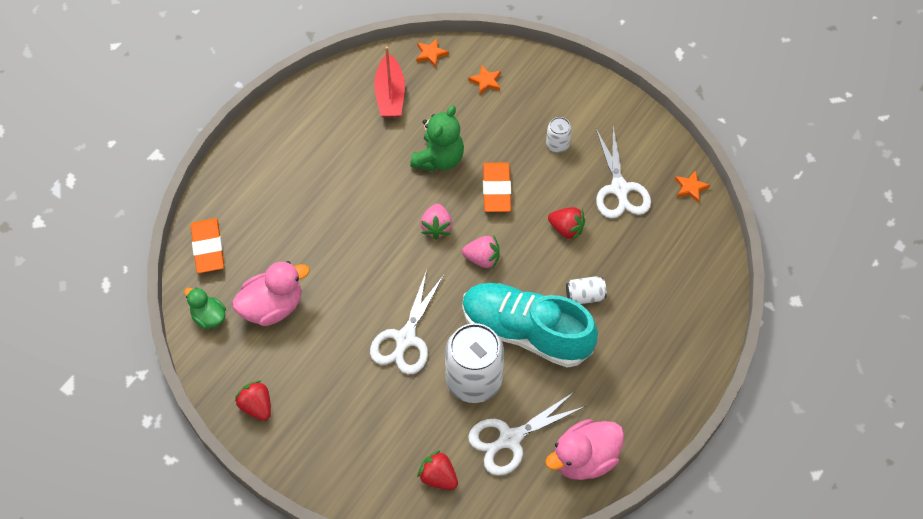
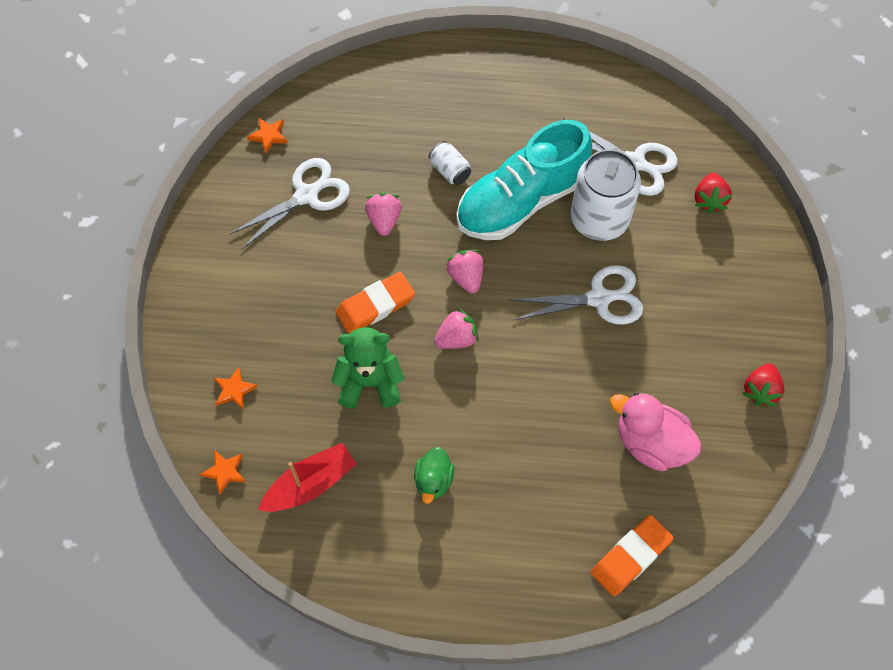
camera: 120 degrees left, 5 degrees up
(209, 317) = (706, 500): green duck -> green duck (433, 480)
(526, 332) = (521, 200): turquoise shoe -> turquoise shoe turned 60 degrees clockwise
(557, 145) = (283, 276): white can -> none
(566, 229) = (384, 220): red strawberry -> pink strawberry
(584, 459) = (611, 100): pink duck -> none

